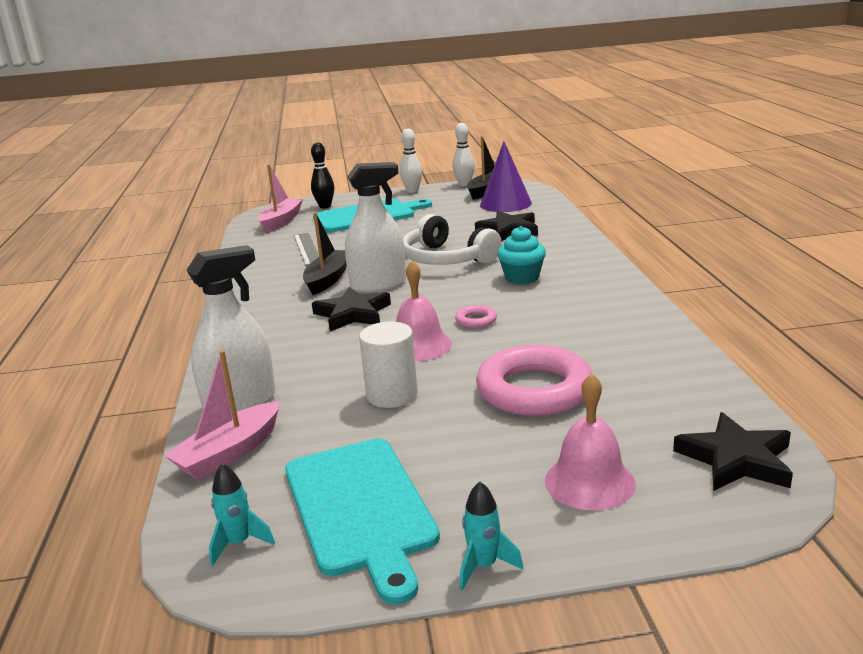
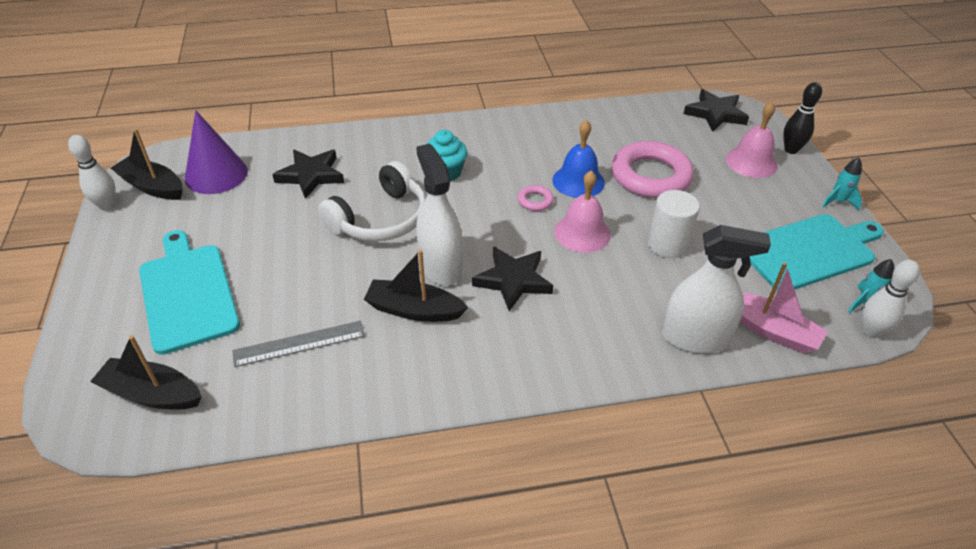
camera: 95 degrees left, 20 degrees up
(240, 403) = (695, 338): white spray bottle -> white spray bottle turned 135 degrees clockwise
(281, 221) = (152, 394): pink boat -> black boat
(325, 206) = (107, 347): black bowling pin -> black bowling pin (791, 150)
(412, 191) = (98, 254): white bowling pin -> white bowling pin (870, 331)
(516, 343) = (578, 181): none -> blue bell

